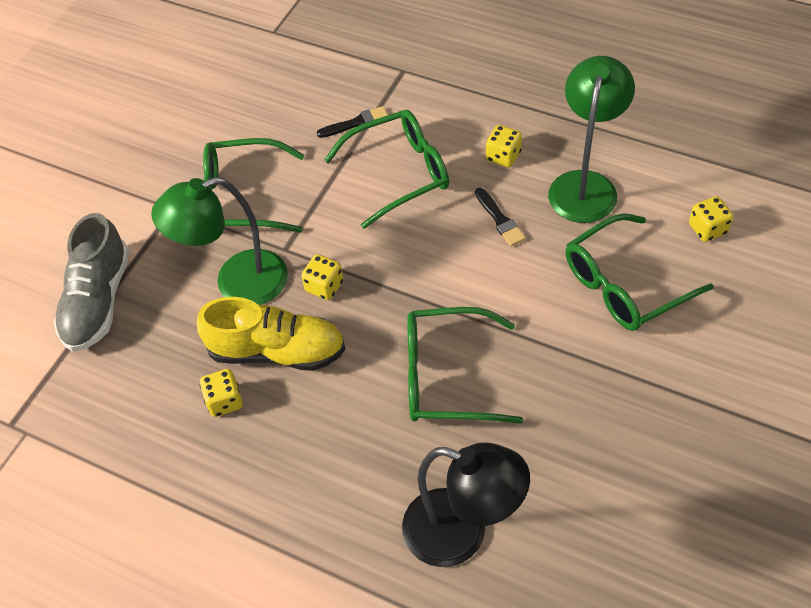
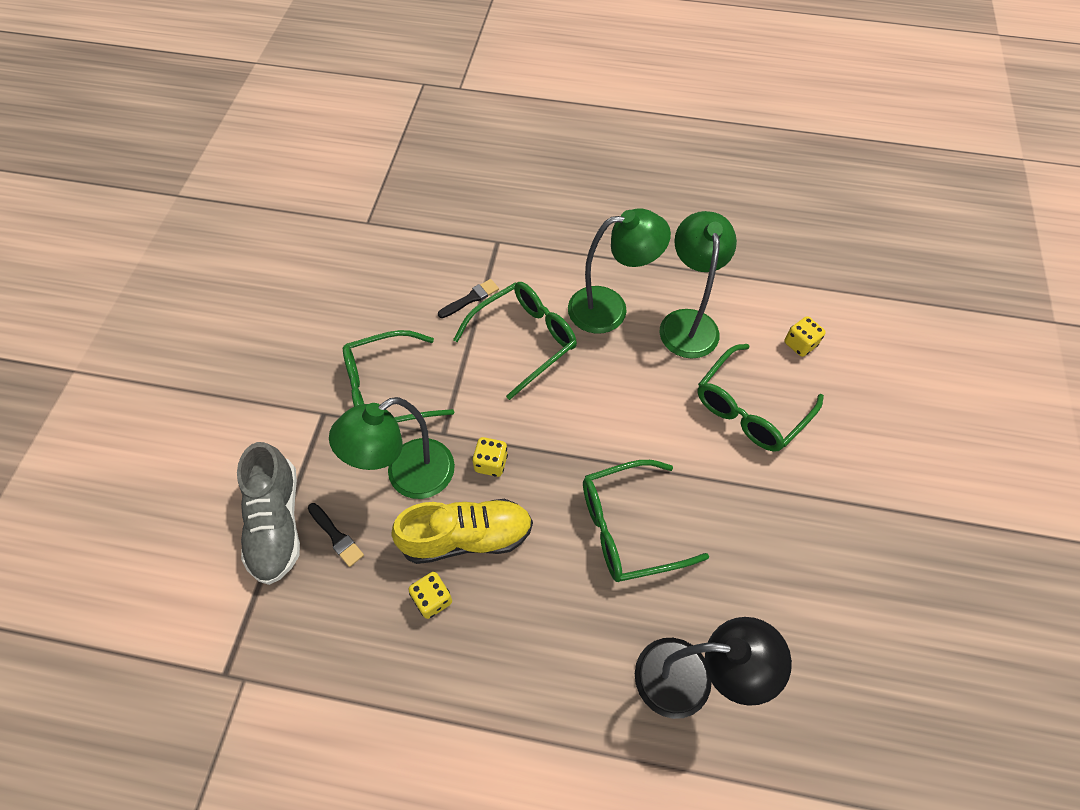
camera: 20 degrees left, 5 degrees up
(500, 220) = (626, 368): black brush -> black brush (336, 536)
(503, 156) = (610, 308): yellow dice -> green lamp

